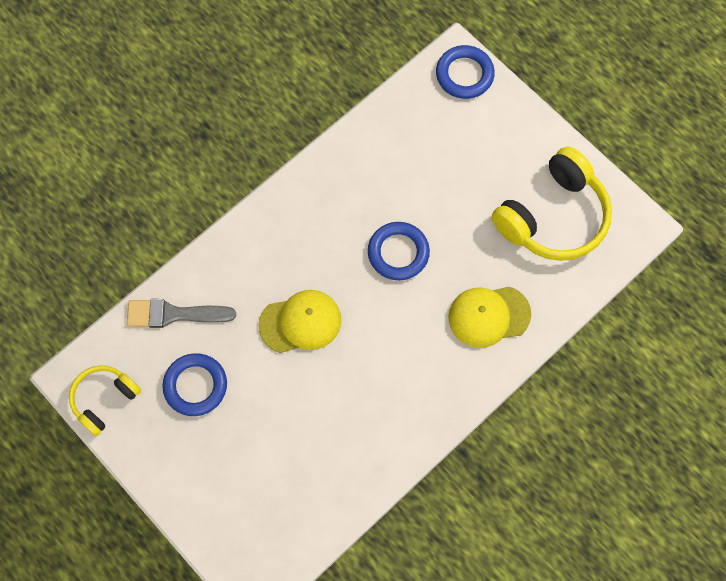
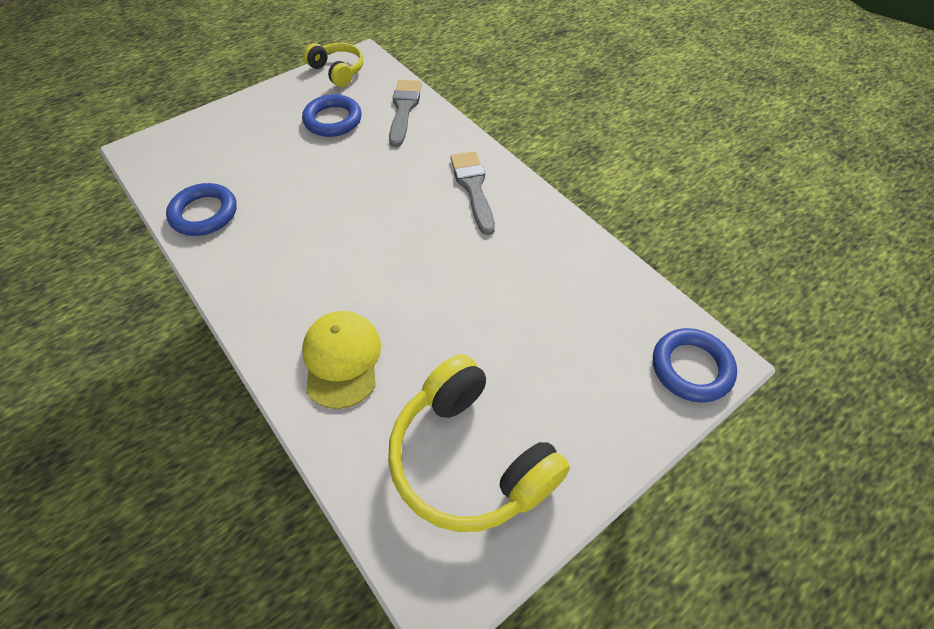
camera: 95 degrees right, 15 degrees down
(291, 234) = (473, 188): none -> grey brush
(300, 322) = (375, 190): yellow cap -> none
(398, 253) = (440, 275): blue ring -> blue ring (204, 213)

